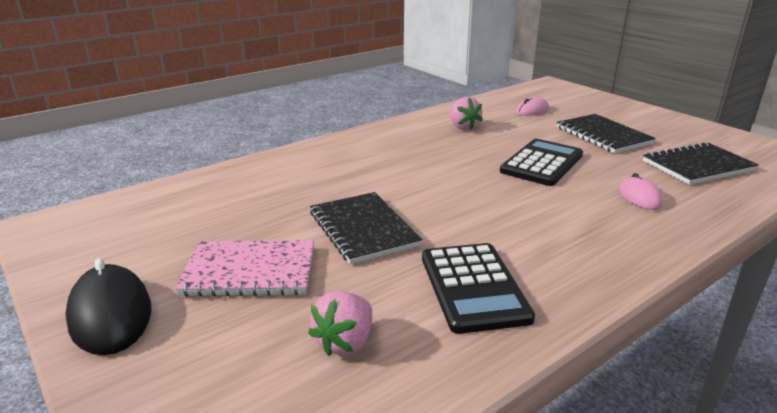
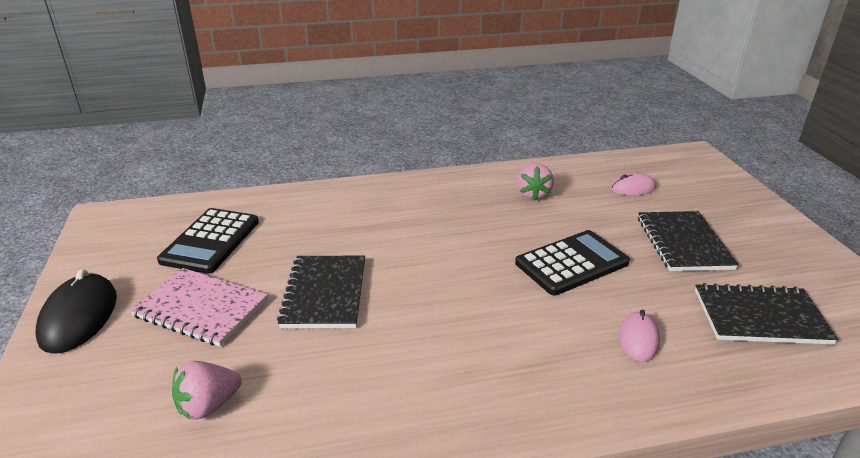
camera: 25 degrees right, 5 degrees up
(473, 287) = (359, 390): black calculator -> black calculator (211, 241)

